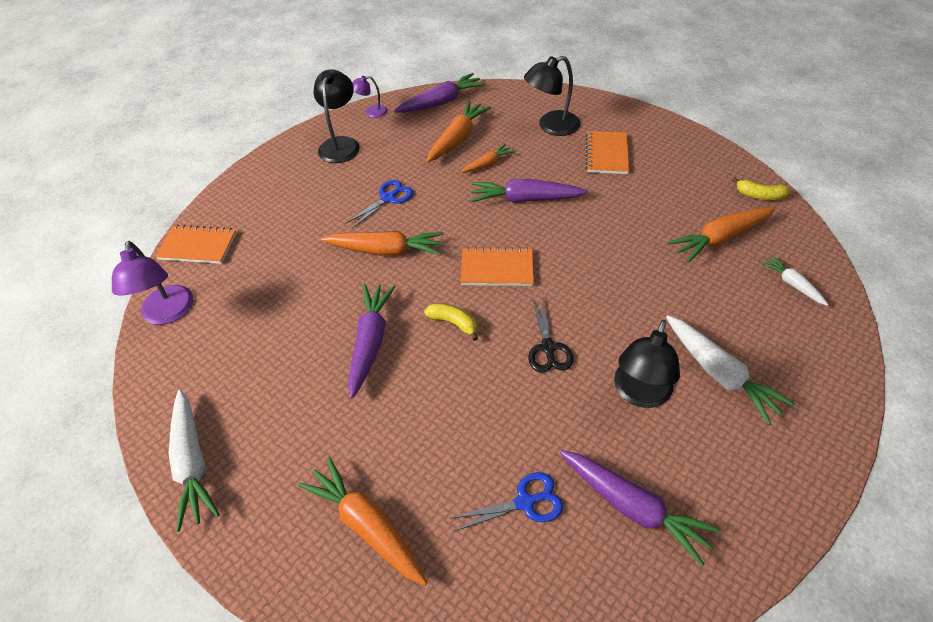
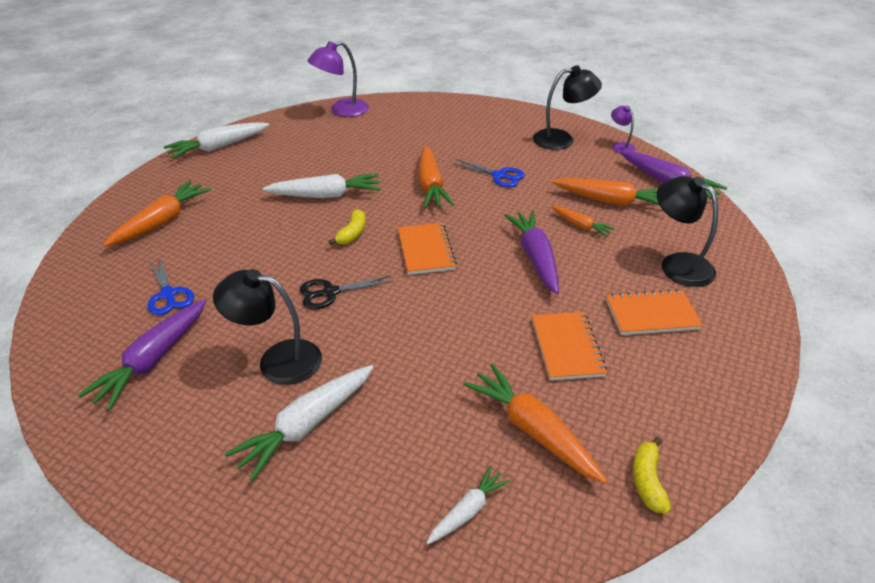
camera: 75 degrees right, 10 degrees down
(198, 246) = (410, 105): orange notebook -> orange notebook (567, 347)
(370, 342) = (326, 195): purple carrot -> white carrot

